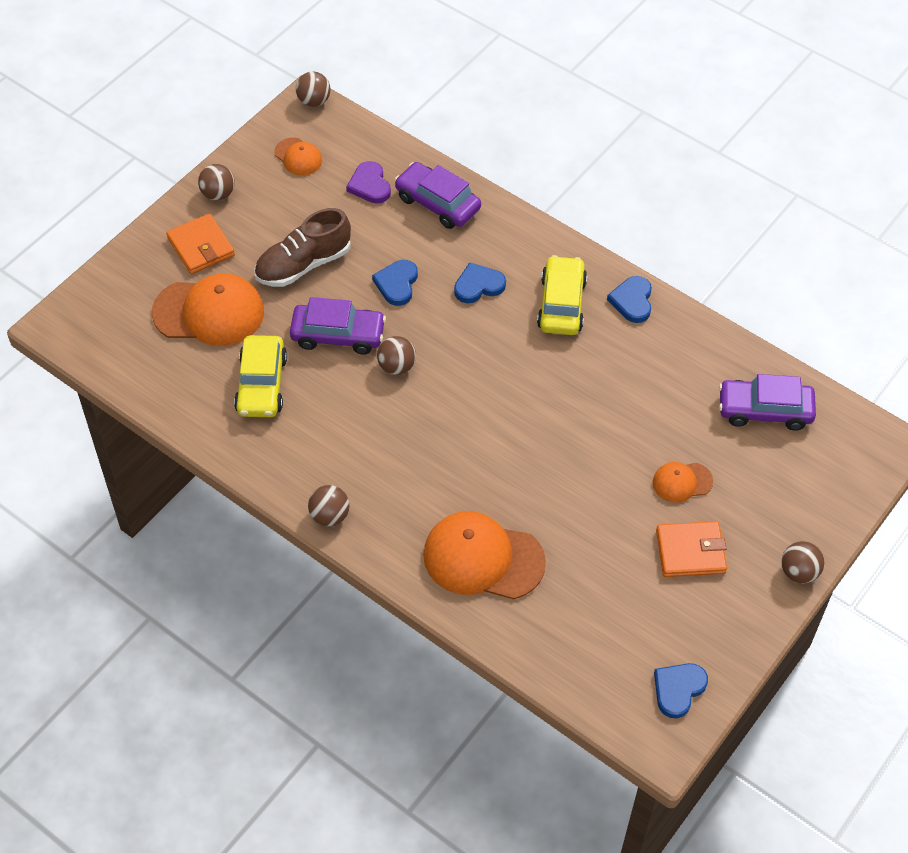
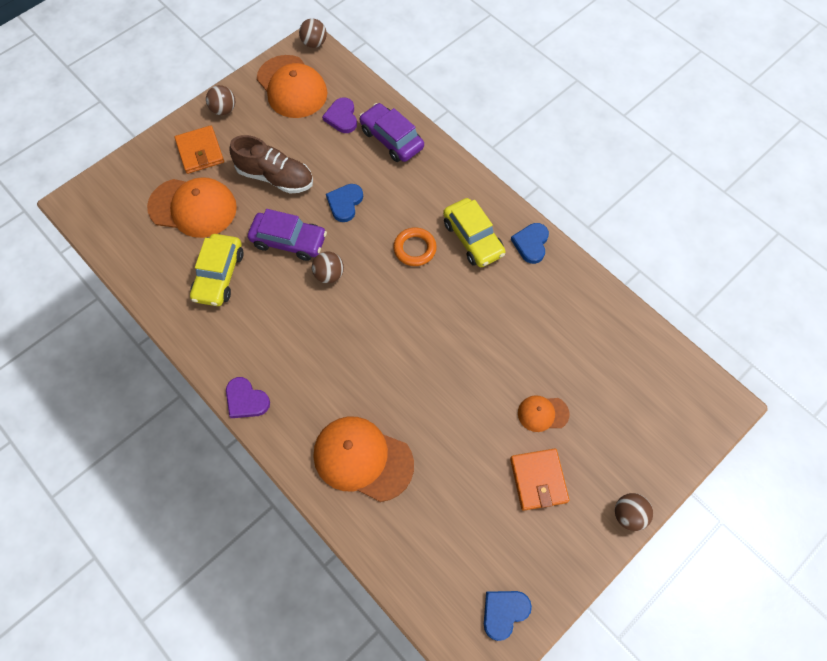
camera: 10 degrees right, 10 degrees up
(298, 157) = (292, 87): orange cap -> orange cap, size x1.97
(303, 265) = (275, 177): brown shoe -> brown shoe turned 135 degrees counterclockwise
(329, 516) = (246, 400): brown ball -> purple heart
(478, 285) = (409, 213): blue heart -> none
(494, 324) = (414, 249): none -> orange ring
(561, 304) = (473, 238): yellow car -> yellow car turned 135 degrees clockwise
(690, 551) = (538, 480): orange wallet -> orange wallet turned 75 degrees clockwise
(764, 410) = (624, 357): purple car -> none

